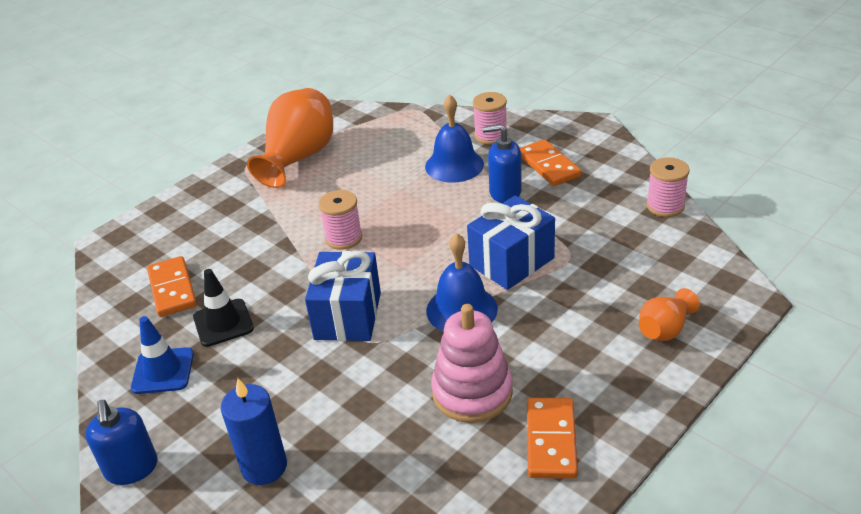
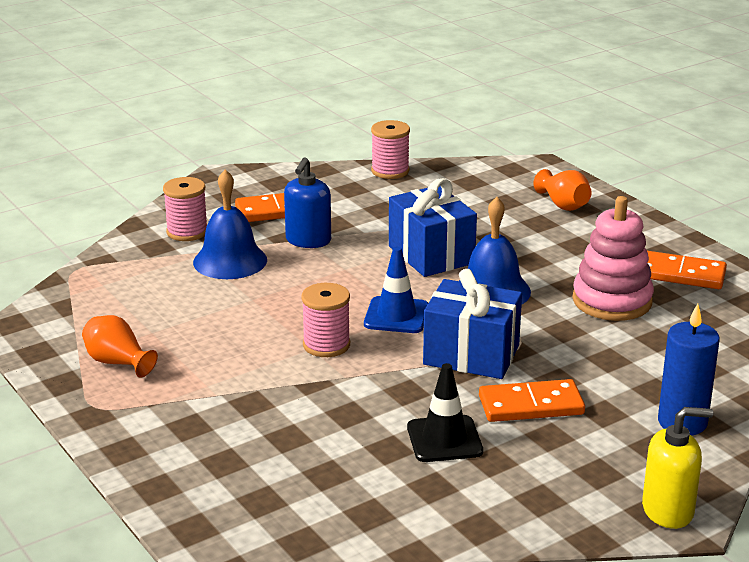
camera: 80 degrees left, 10 degrees down
(132, 468) = (668, 510): blue soap dispenser -> yellow soap dispenser
(163, 371) = (514, 487): blue traffic cone -> blue traffic cone (396, 315)
(172, 289) = (355, 478): orange domino -> orange domino (531, 405)
(299, 158) = (118, 363): orange vase -> orange vase, size x0.50

